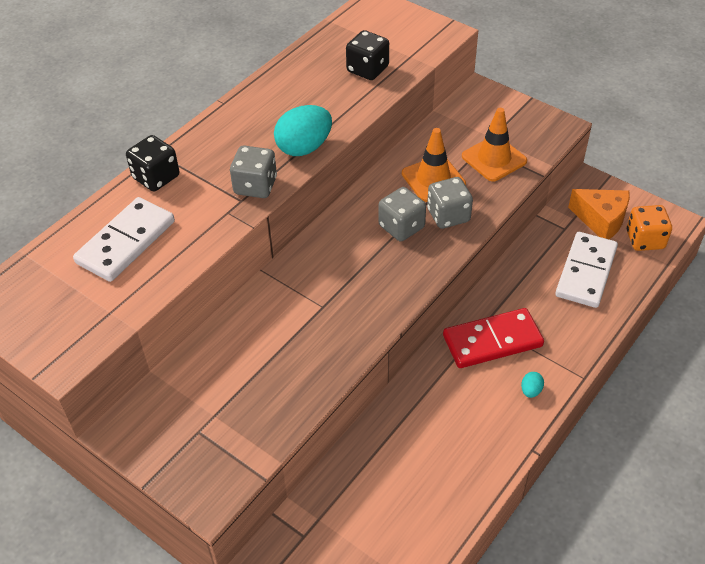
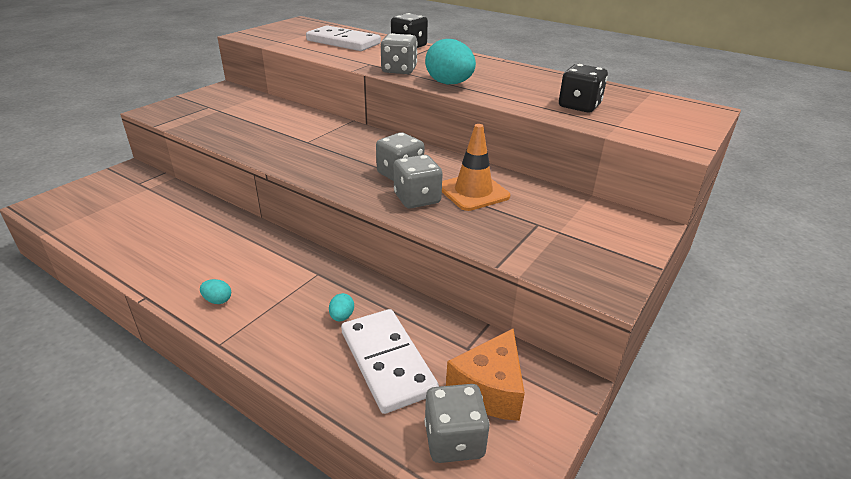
camera: 85 degrees right, 15 degrees down
(492, 341) = (291, 277): red domino -> none
(494, 159) = (518, 231): orange traffic cone -> none
(541, 301) = (342, 317): none -> turquoise egg
(585, 272) = (387, 362): white domino -> white domino turned 45 degrees clockwise
(645, 240) = (454, 440): orange dice -> grey dice

